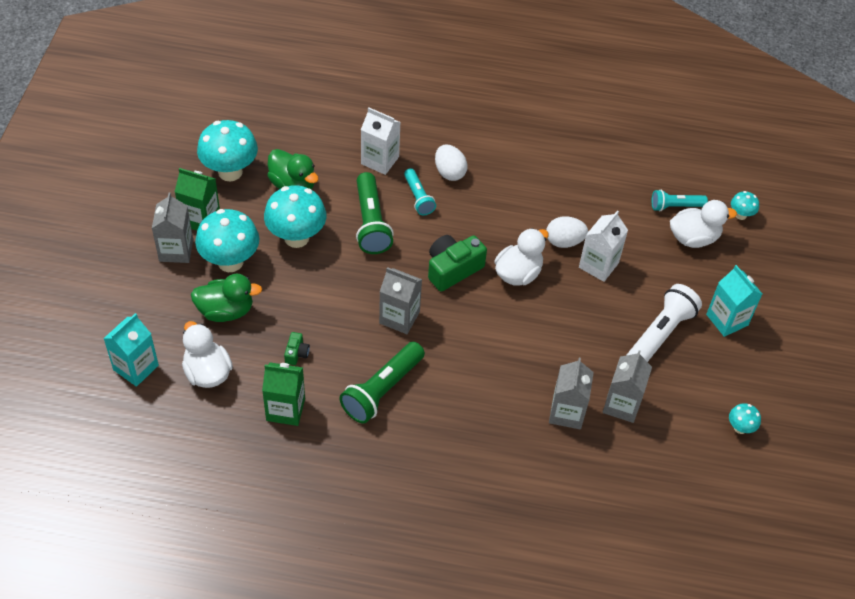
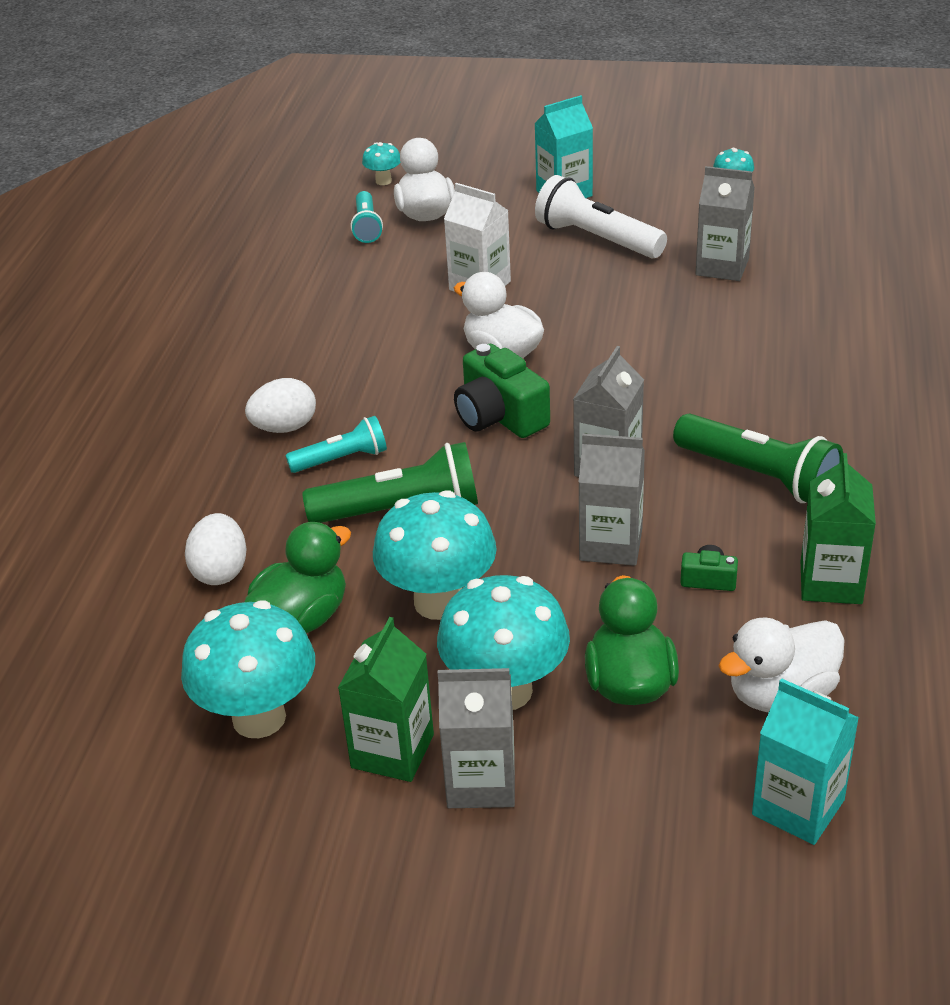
camera: 85 degrees left, 15 degrees down
(380, 160) = (248, 509): white carton -> none
(564, 241) = (436, 314): white egg -> white egg (220, 571)
(566, 412) = (748, 308): grey carton -> grey carton (611, 544)

